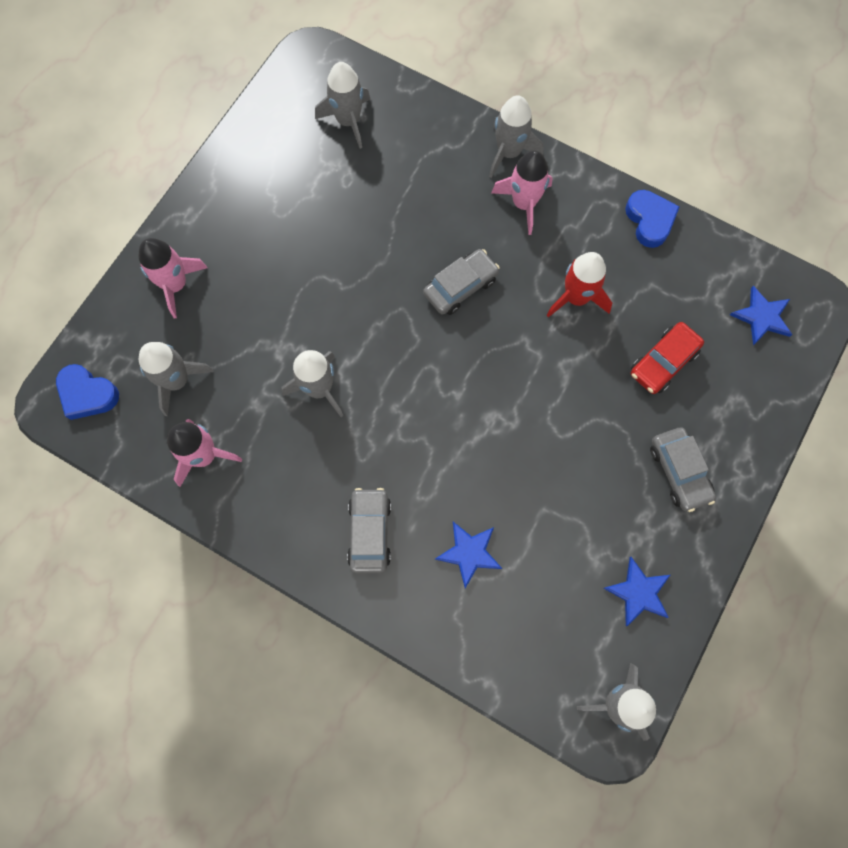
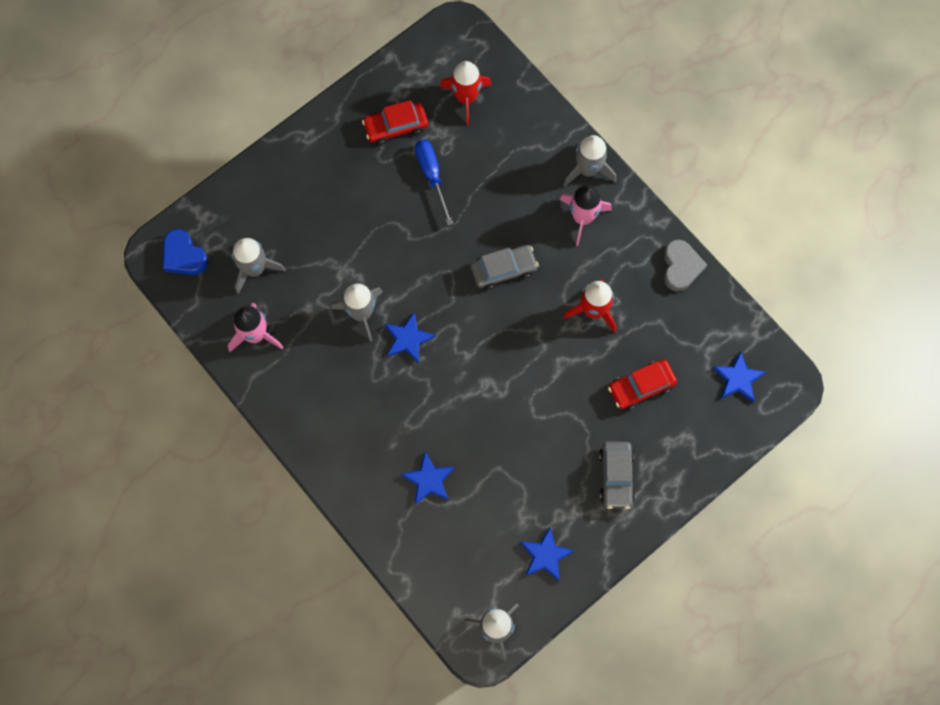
camera: 20 degrees right, 0 degrees up
(175, 285) = (279, 191): pink rocket -> none
(282, 174) = (396, 126): none -> red car
(342, 213) = (432, 176): none -> blue screwdriver
(348, 121) = (466, 98): grey rocket -> red rocket
(370, 532) = (359, 437): grey car -> none
(383, 399) = (408, 339): none -> blue star
(649, 220) = (680, 267): blue heart -> grey heart

